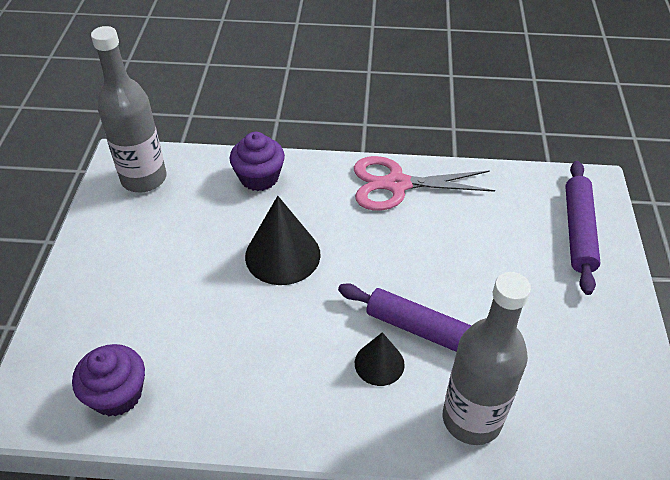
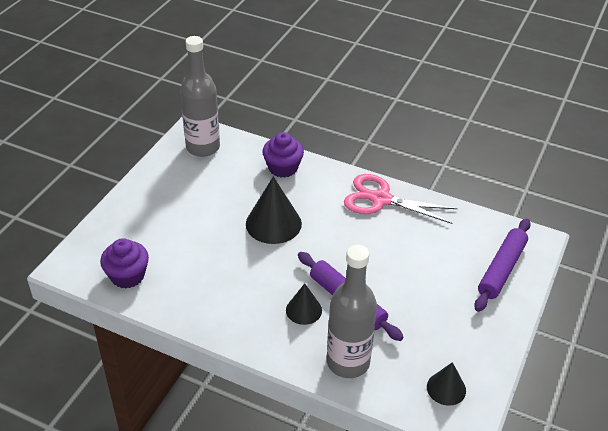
camera: 20 degrees right, 5 degrees down
(606, 411) = (446, 388): none -> black cone

